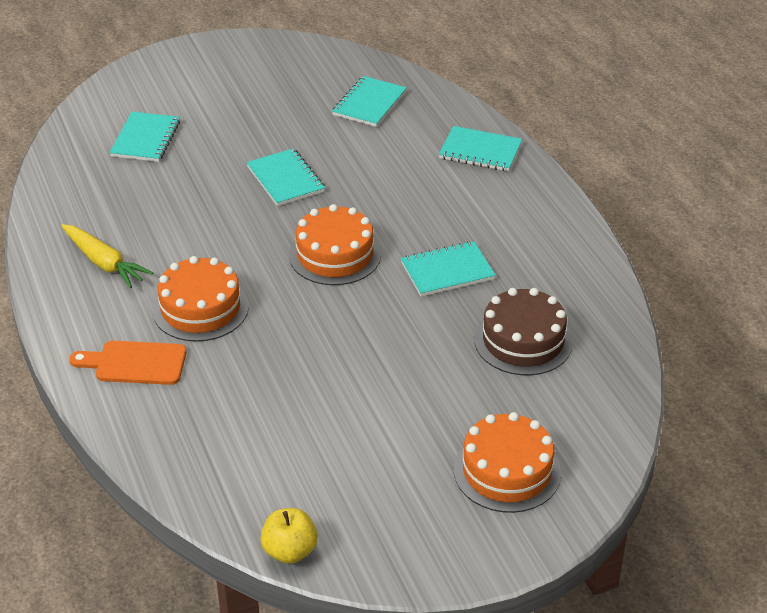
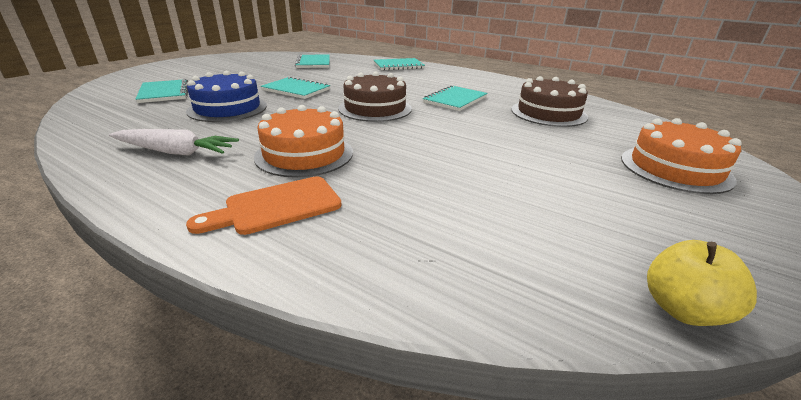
camera: 35 degrees left, 10 degrees down
(104, 263) = (175, 152): yellow carrot -> white carrot
(187, 198) = (227, 108): none -> blue cake
(335, 255) = (375, 108): orange cake -> brown cake

